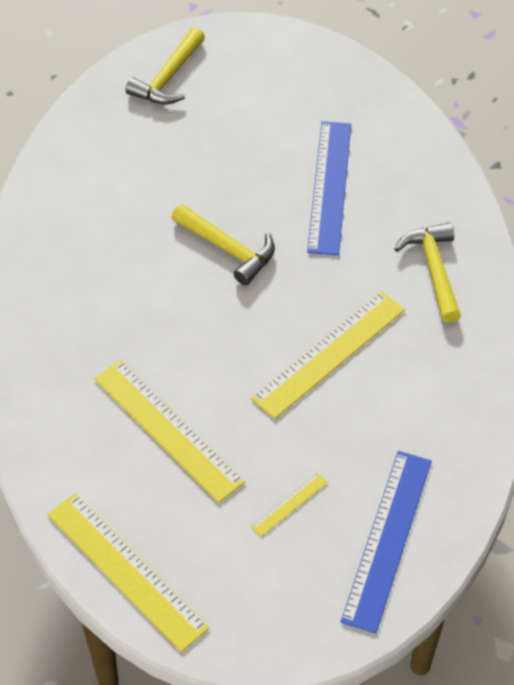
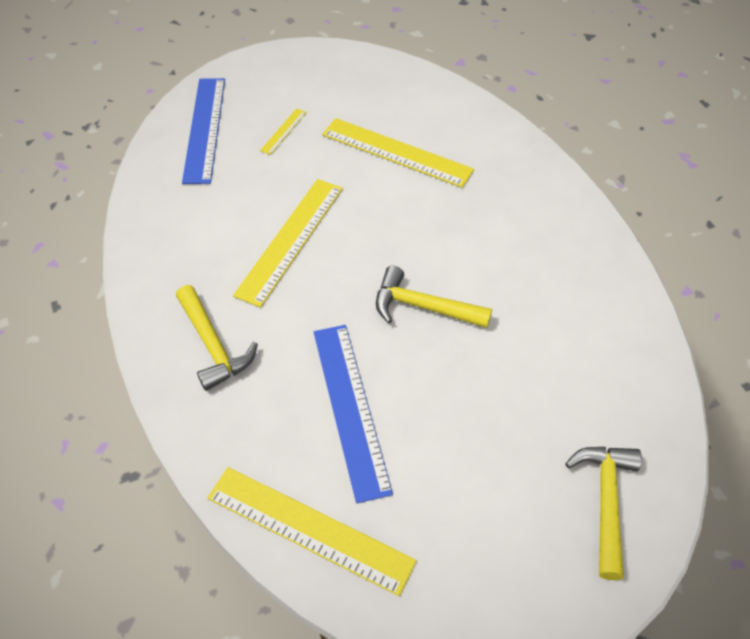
camera: 160 degrees right, 0 degrees up
(126, 570) = (378, 71): yellow ruler -> yellow ruler (309, 529)

